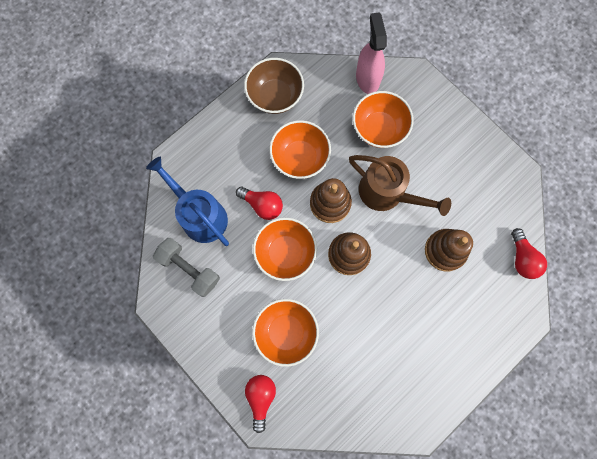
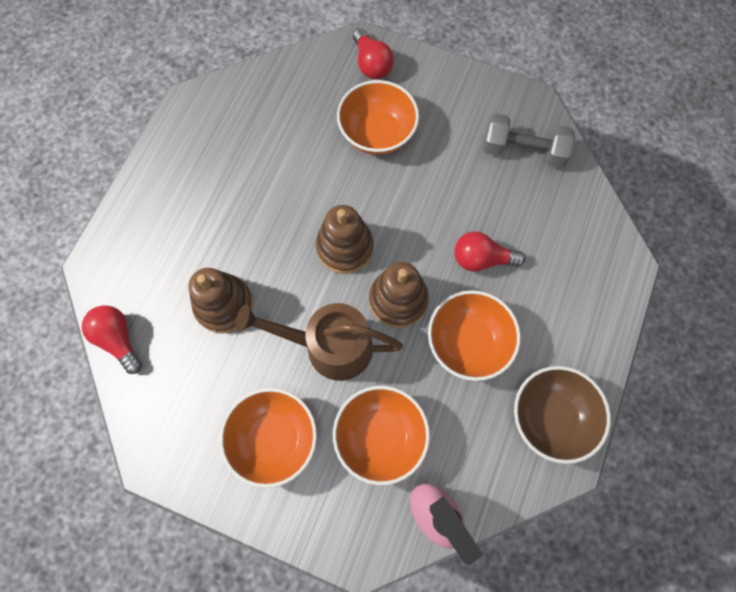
camera: 155 degrees right, 5 degrees down
(200, 215) = (548, 213): blue watering can -> none
(285, 253) = (422, 216): orange bowl -> orange bowl (274, 438)

